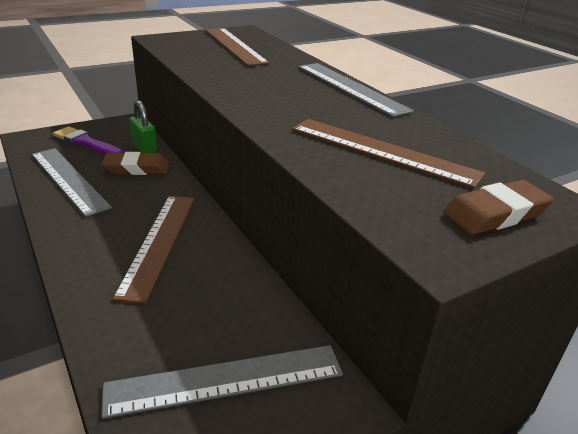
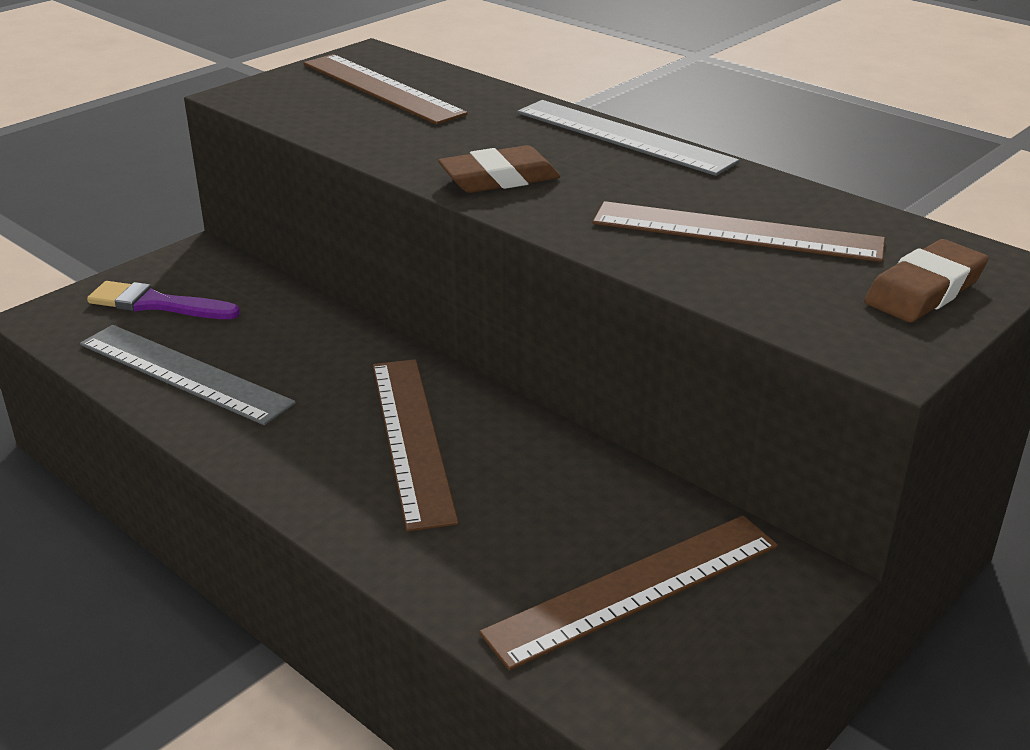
camera: 15 degrees left, 0 degrees up
(136, 168) = (283, 331): brown eraser -> brown eraser (499, 178)
(144, 148) = (267, 293): green padlock -> none
(225, 379) = (634, 588): grey ruler -> brown ruler

